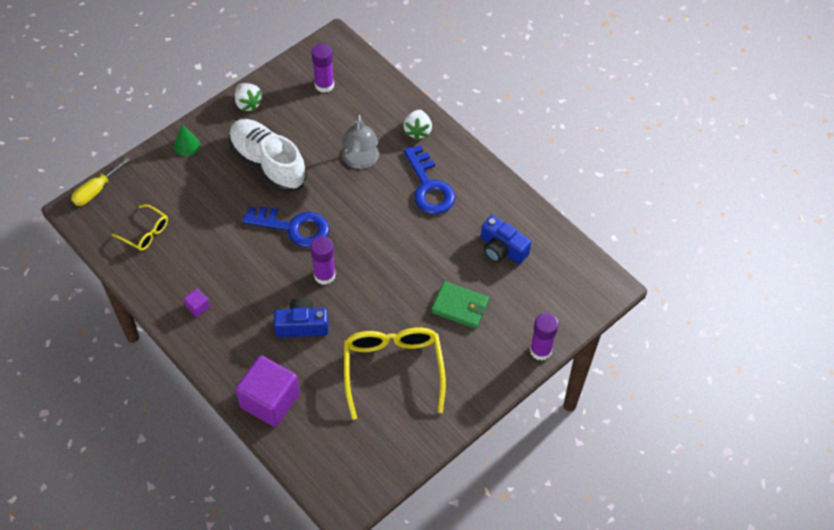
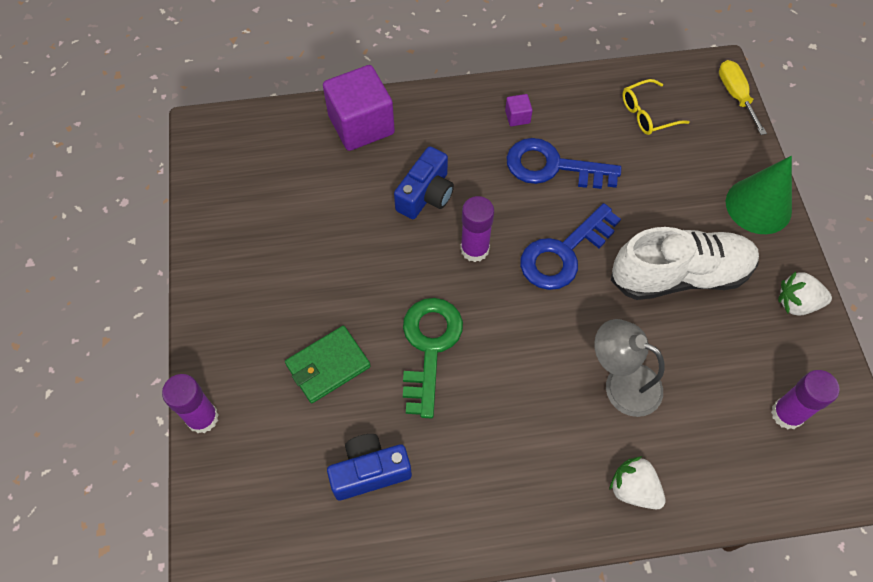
camera: 125 degrees right, 5 degrees up
(187, 145) = (758, 206): green cone -> green cone, size x1.79
(393, 370) = (305, 249): yellow glasses -> none
(408, 262) = (429, 346): none -> green key
(429, 187) = (527, 443): blue key -> blue key (552, 166)

